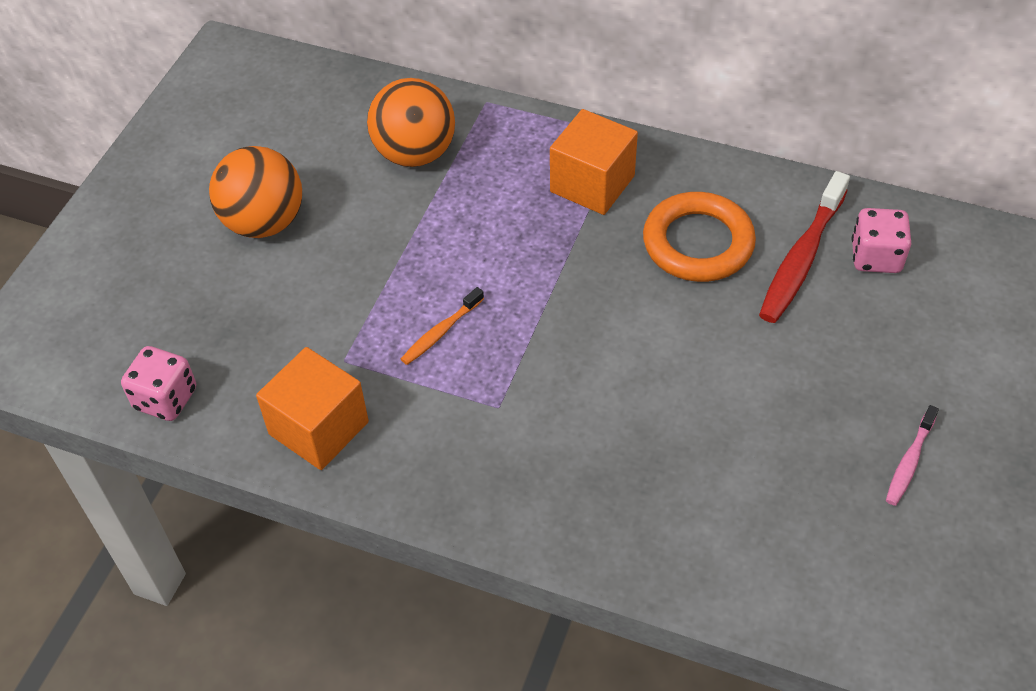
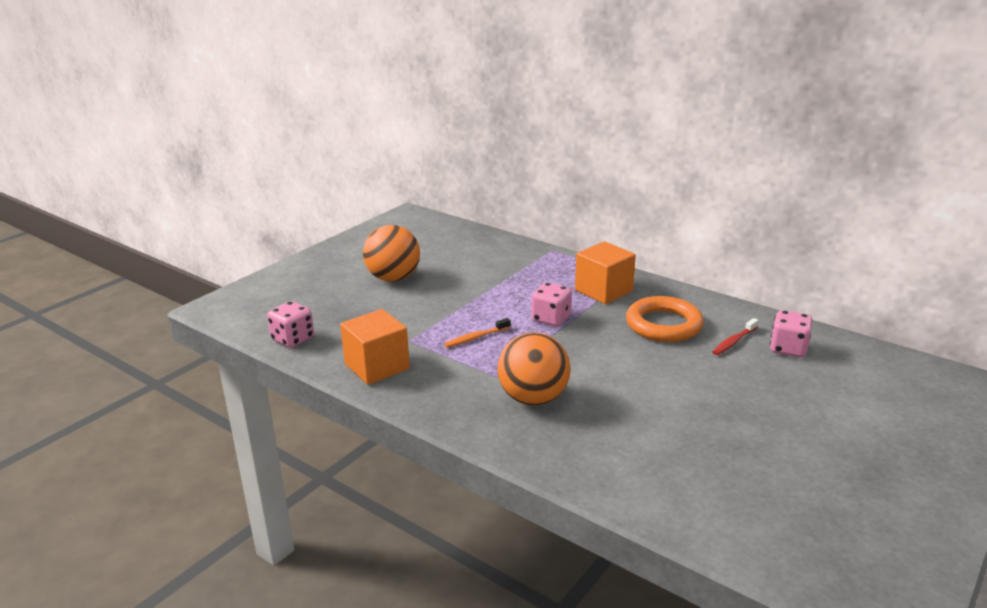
camera: 15 degrees right, 25 degrees down
(415, 153) = (498, 264): orange ball -> orange ball (533, 398)
(536, 265) = (551, 319): none -> pink dice
(801, 258) = (734, 342): red toothbrush -> red toothbrush, size x0.55
(909, 461) = (782, 451): pink toothbrush -> none

